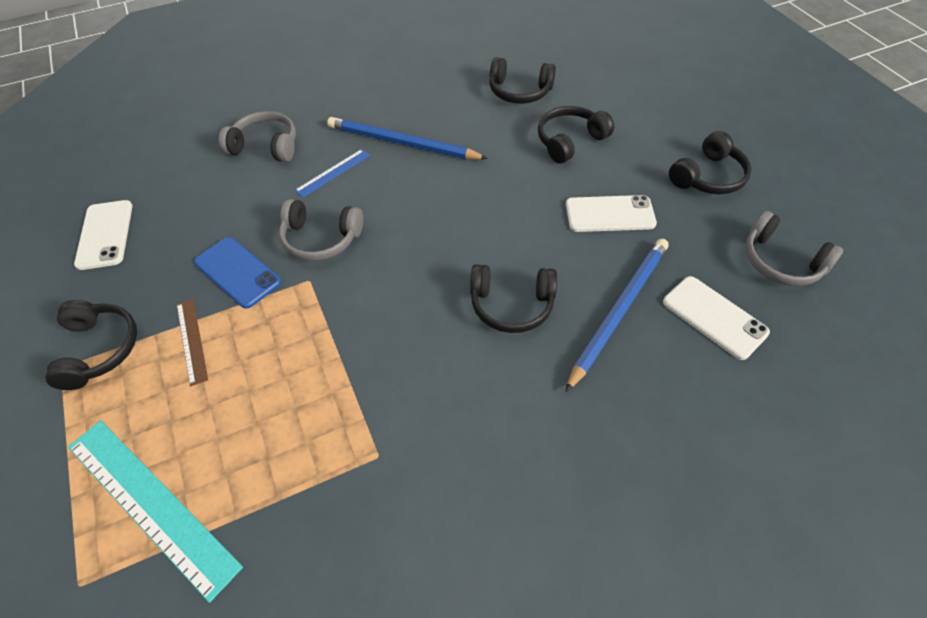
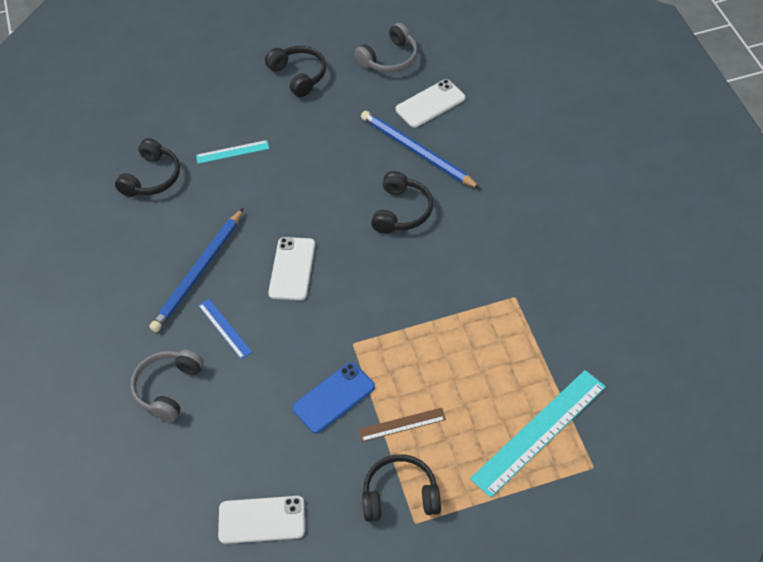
camera: 80 degrees left, 0 degrees up
(321, 239) = (308, 336): grey headphones -> none
(569, 141) = (232, 152): black headphones -> turquoise ruler
(610, 214) = (324, 140): white phone -> white phone (292, 269)

